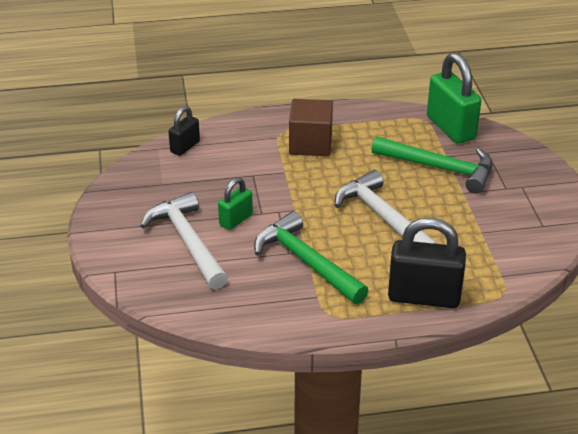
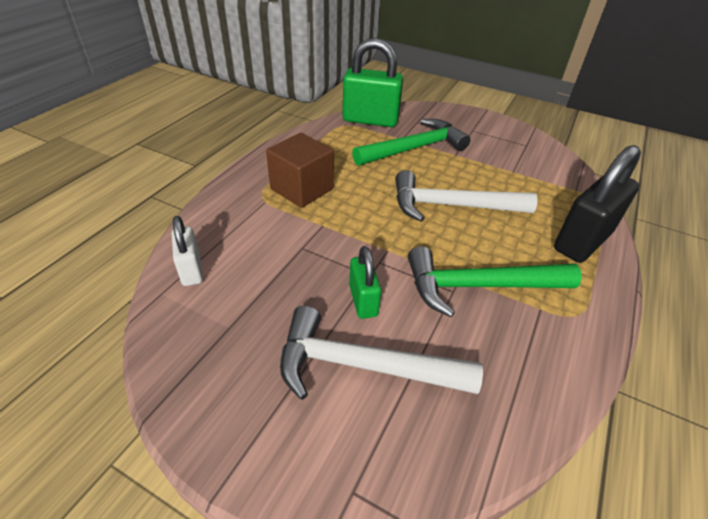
camera: 55 degrees left, 5 degrees up
(185, 147) = (191, 270): black padlock -> white padlock

